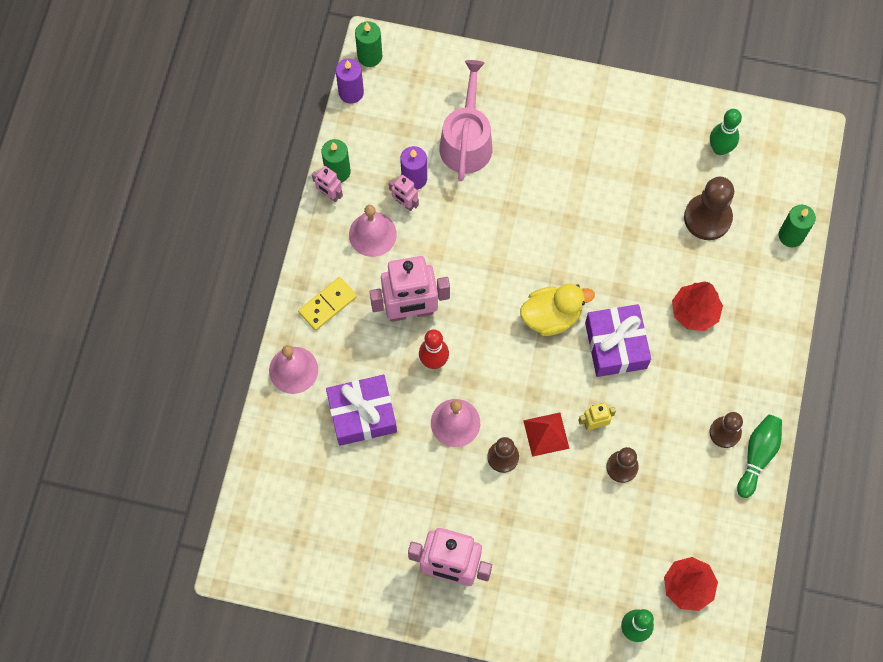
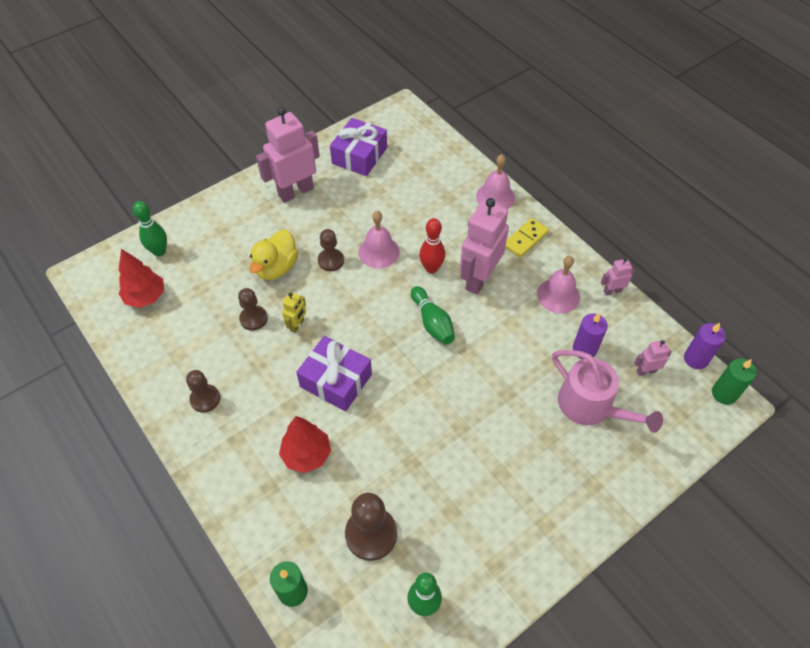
camera: 130 degrees right, 15 degrees down
(327, 304) = (525, 239): yellow domino -> yellow domino turned 45 degrees clockwise
(337, 171) = (628, 307): green candle -> none
(362, 414) = (432, 211): purple gift -> purple gift (359, 156)
(405, 203) = (567, 330): pink robot -> pink robot (646, 371)
(546, 434) = (320, 293): red pyramid -> none
(551, 316) = (396, 357): yellow duck -> yellow duck (276, 268)
(757, 456) = (168, 406): green bowling pin -> green bowling pin (432, 322)

